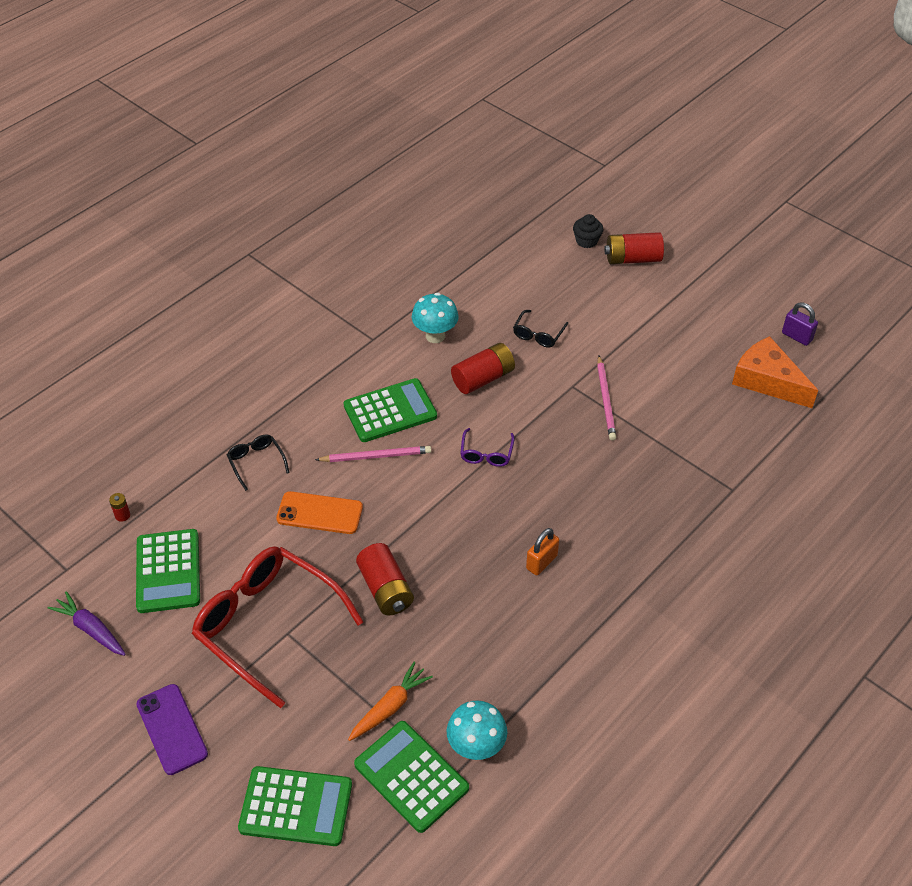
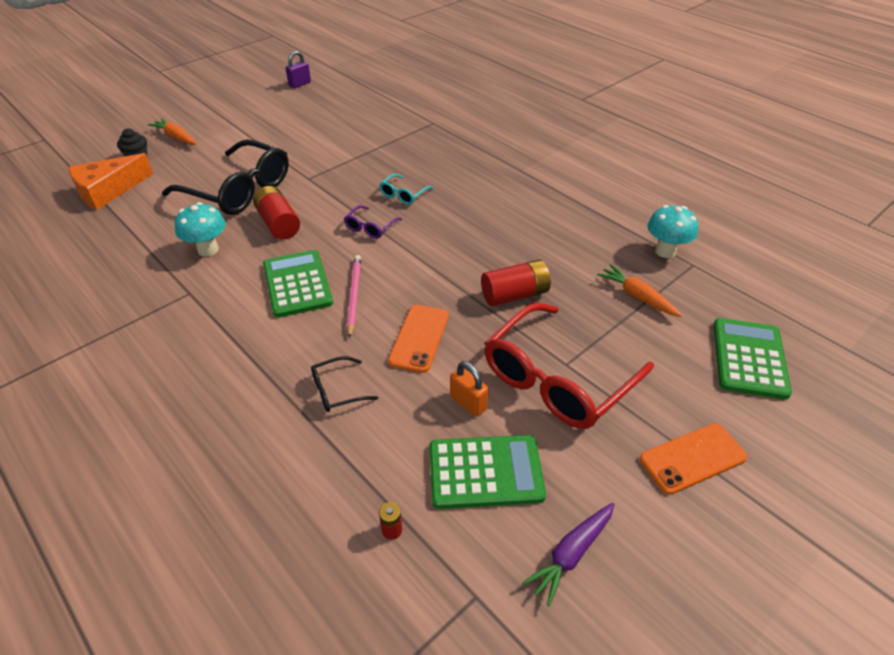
camera: 85 degrees left, 5 degrees down
(172, 729) = (692, 458): purple phone -> orange phone
(411, 776) = (699, 287): green calculator -> none
(486, 454) = (370, 228): purple glasses -> purple glasses turned 105 degrees clockwise
(538, 334) = (239, 190): black glasses -> black glasses, size x2.34
(541, 562) = (490, 207): orange padlock -> orange padlock (468, 403)
(554, 476) = (403, 195): none -> turquoise glasses
(605, 400) = (330, 164): pink pencil -> none
(632, 259) = (176, 137): red battery -> orange carrot
(767, 380) = (337, 99): orange cheese -> orange cheese (108, 190)

